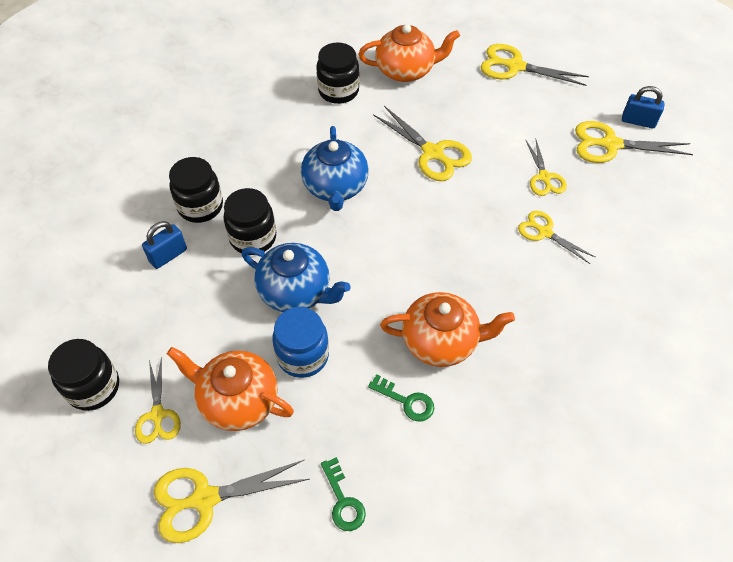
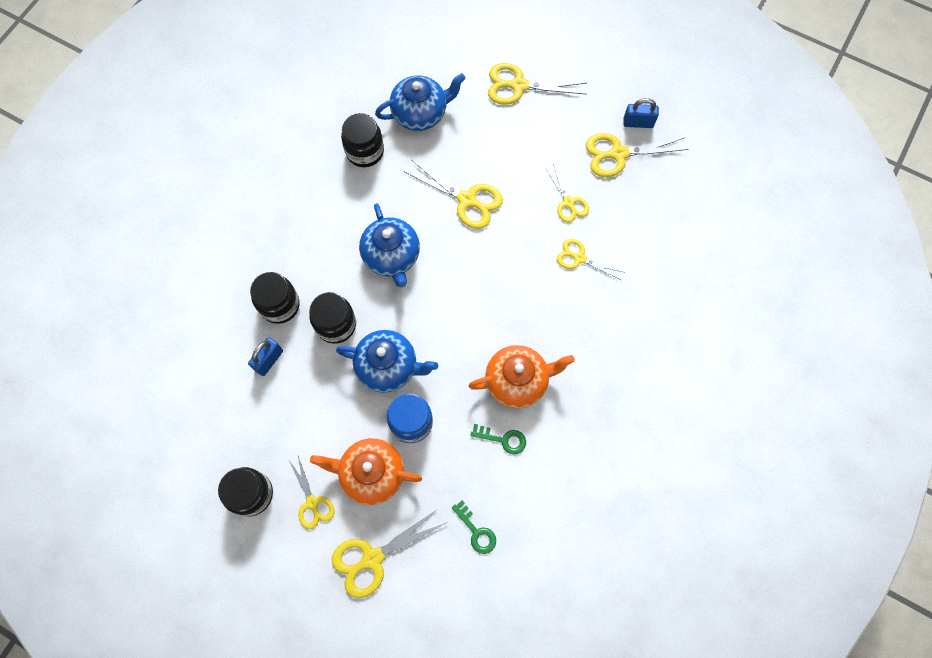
camera: 15 degrees left, 15 degrees up
(406, 70) = (420, 113): orange teapot -> blue teapot

